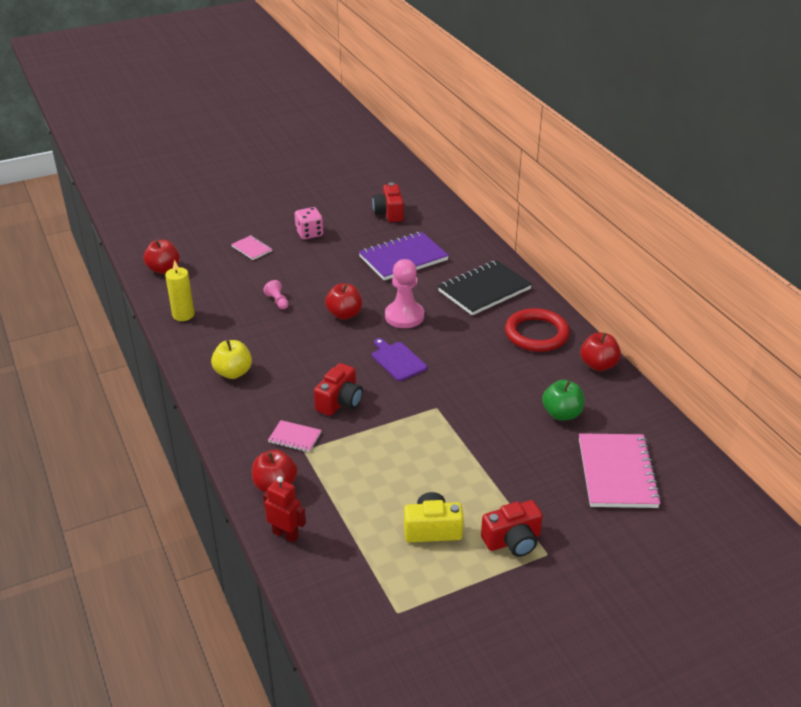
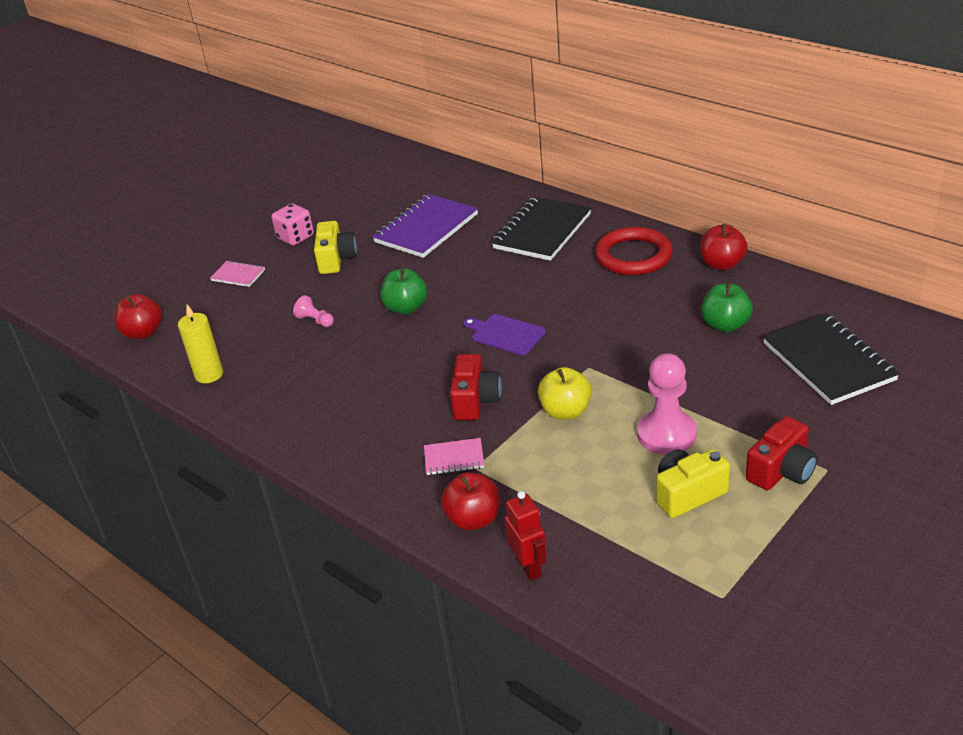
camera: 20 degrees left, 0 degrees up
(233, 373) = (323, 415): yellow apple -> yellow apple (565, 411)
(286, 534) = (529, 567): red robot -> red robot turned 60 degrees clockwise
(324, 260) = (336, 259): none -> yellow camera
(344, 314) = (406, 308): red apple -> green apple
(389, 213) = (372, 188): red camera -> none
(404, 316) = (476, 287): pink pawn -> pink pawn (666, 434)
(617, 473) = (828, 362): pink notebook -> black notebook

